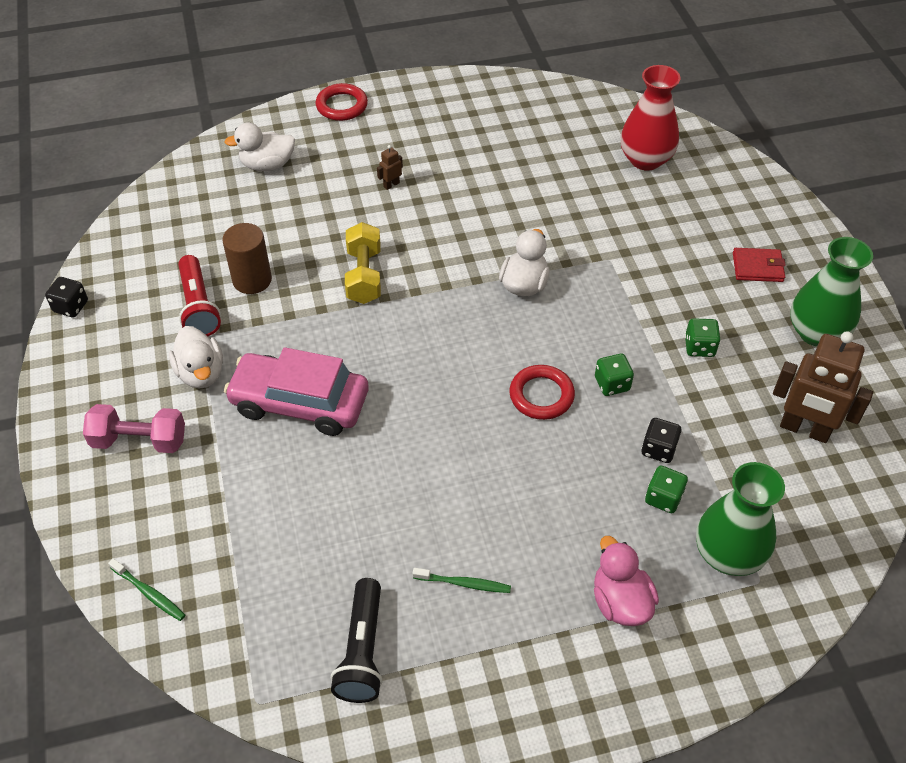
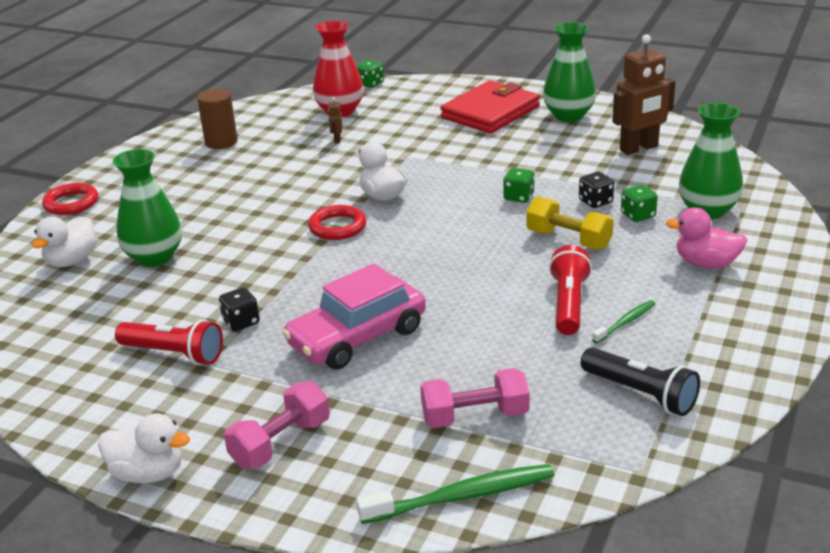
camera: 50 degrees left, 20 degrees down
(71, 306) = (54, 433): black dice -> black dice (241, 322)
(149, 593) = (462, 496): green toothbrush -> green toothbrush, size x1.80
(201, 373) = (252, 379): white duck -> white duck (148, 473)
(250, 545) = (475, 416): none -> pink dumbbell
(252, 280) = (188, 314): brown cylinder -> brown cylinder (221, 142)
(309, 207) = (154, 257): none -> green vase
(364, 276) = (269, 258): yellow dumbbell -> yellow dumbbell (568, 240)
(391, 185) = (195, 212): brown robot -> brown robot (337, 140)
(460, 523) = (568, 304): none -> red flashlight
(541, 395) = (493, 227): red ring -> red ring (337, 227)
(699, 347) = (529, 155): green dice -> green dice (370, 84)
(757, 267) = (490, 112): red wallet -> red wallet, size x2.07

